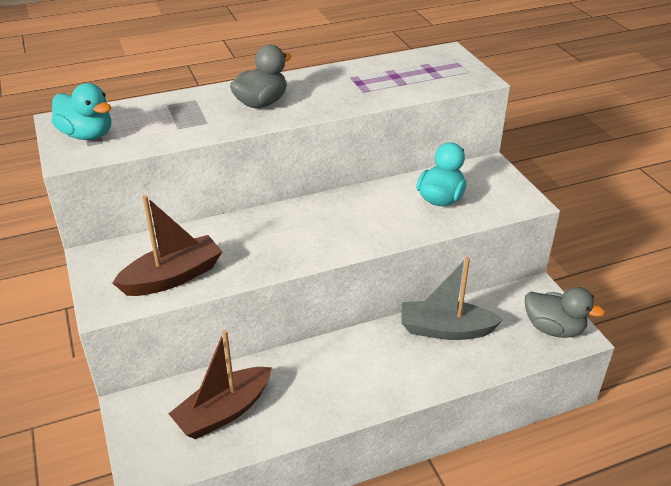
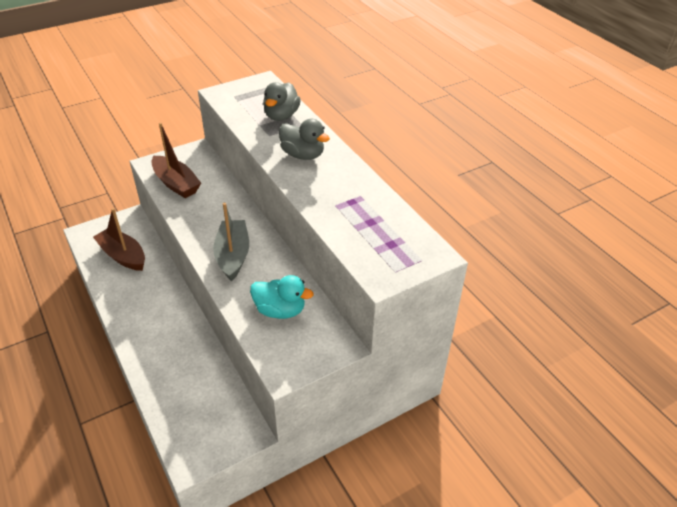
camera: 80 degrees right, 5 degrees up
(87, 135) = (246, 93): turquoise duck -> none
(445, 330) = (196, 365): grey boat -> grey boat (233, 255)
(553, 328) = (198, 443): grey duck -> grey duck (281, 116)

